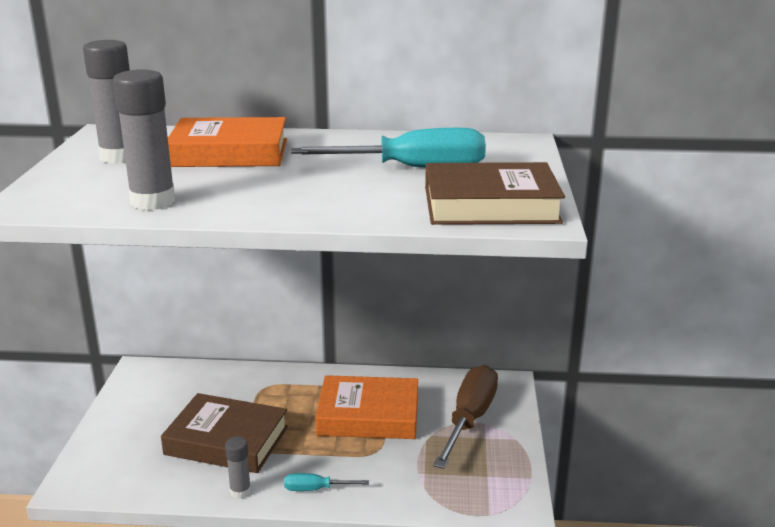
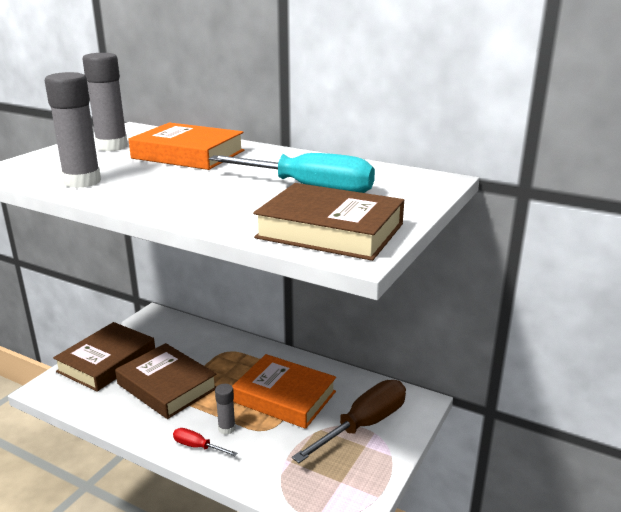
camera: 25 degrees right, 0 degrees up
(127, 435) = (107, 362): none -> brown book
(240, 491) = (144, 430): grey glue stick -> grey glue stick (226, 428)
(316, 489) = (197, 446): turquoise screwdriver -> red screwdriver

